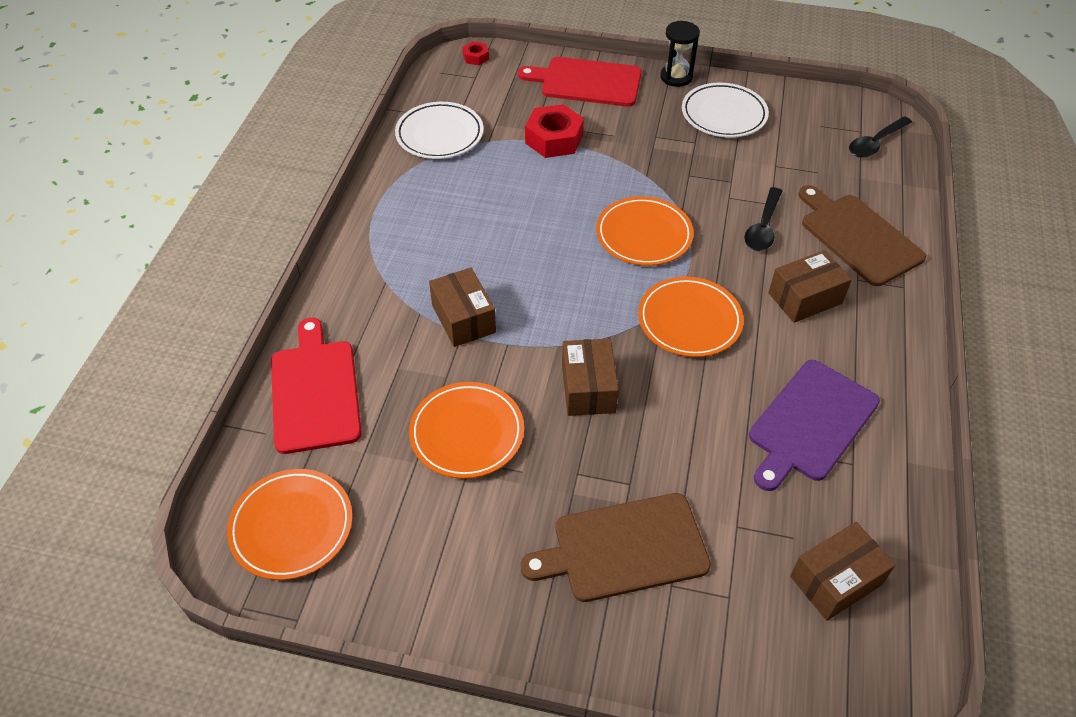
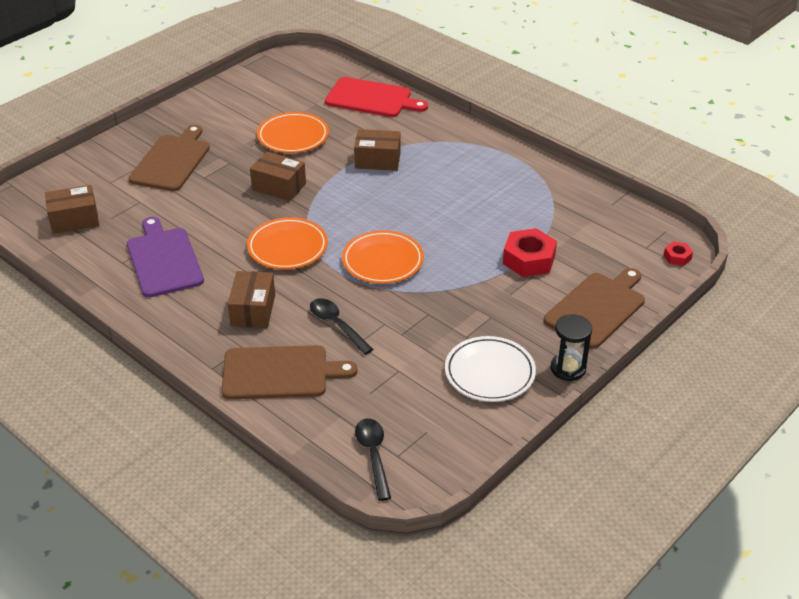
camera: 120 degrees right, 10 degrees down
(292, 527) = (293, 74): orange plate -> none
(439, 135) = (576, 205): white plate -> none
(587, 82) = (597, 308): red cutting board -> brown cutting board
(835, 580) = (74, 220): brown box -> brown box turned 75 degrees clockwise

